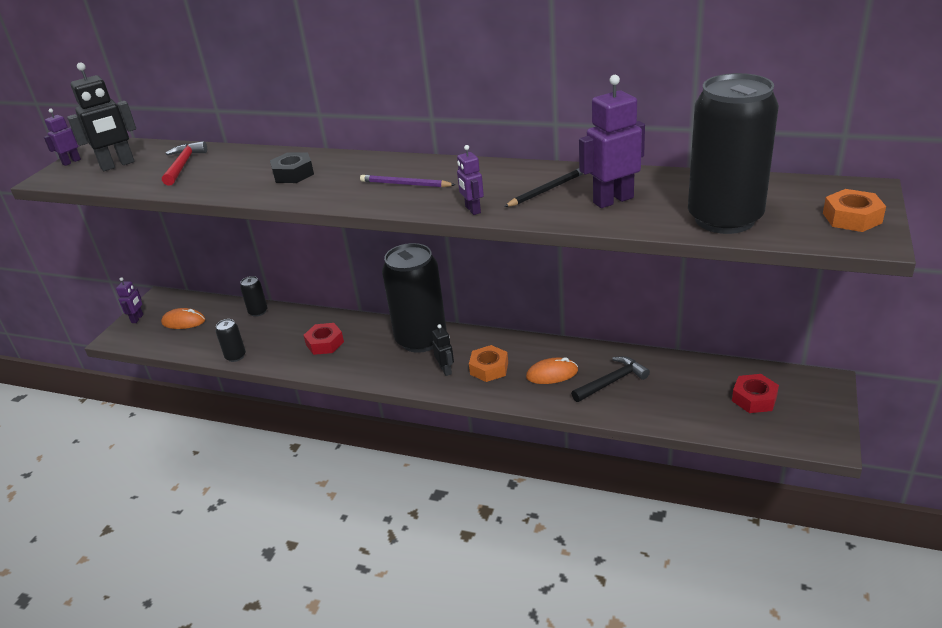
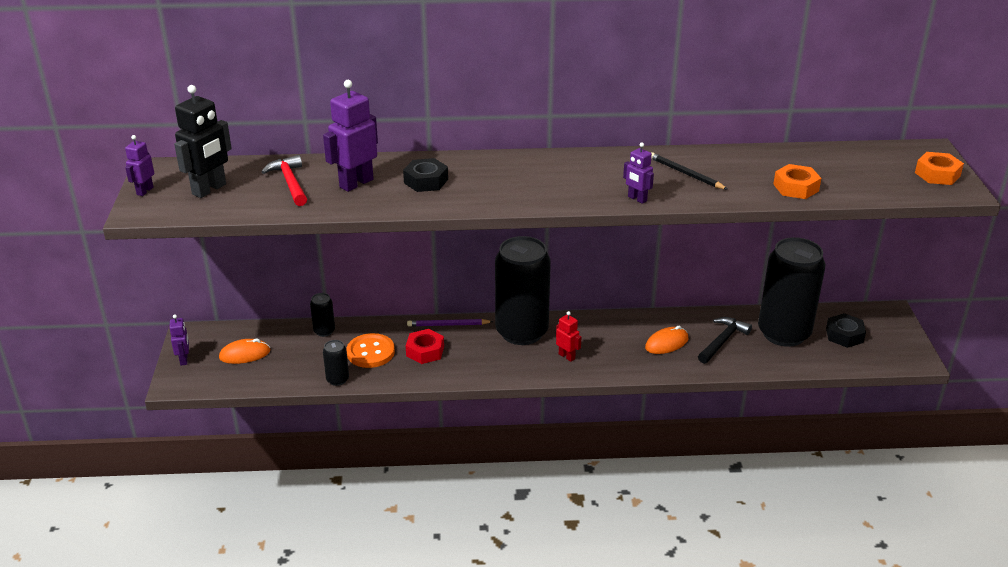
camera: 25 degrees left, 0 degrees up
(280, 336) = (370, 352): none -> orange button
(405, 184) = (551, 181): purple pencil -> purple pencil (448, 325)
(446, 370) = (567, 356): black robot -> red robot
(489, 368) = (606, 348): orange nut -> orange nut (796, 188)
(547, 190) = (685, 174): black pencil -> black pencil turned 75 degrees counterclockwise
(613, 200) = (748, 178): purple robot -> purple robot (356, 183)
(724, 219) = (848, 185): black can -> black can (783, 333)
(754, 399) = (844, 335): red nut -> black nut

